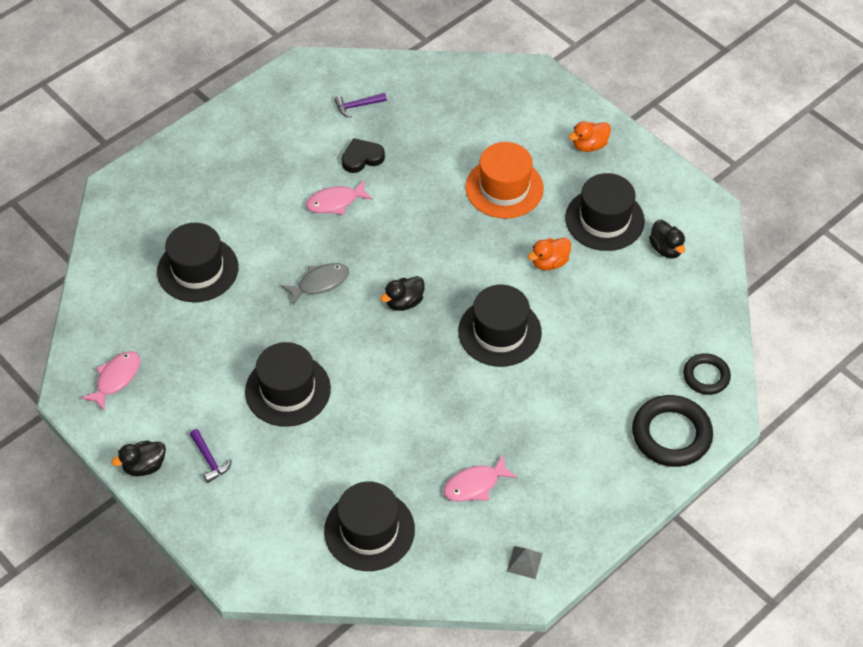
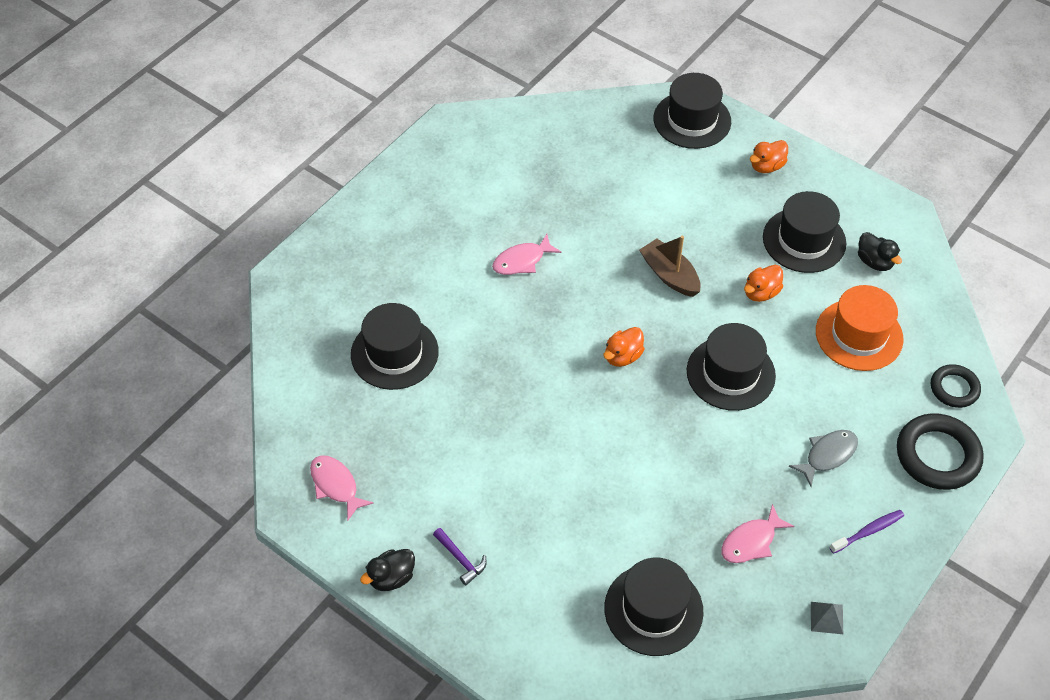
camera: 10 degrees left, 0 degrees up
(116, 379) = (336, 485): pink fish -> pink fish turned 60 degrees counterclockwise
(288, 390) = (525, 469): black hat -> black hat (692, 120)
(320, 283) = (528, 349): grey fish -> grey fish (827, 455)
(357, 106) = (518, 157): purple hammer -> none
(362, 158) = (537, 210): black heart -> none
(404, 302) = (622, 356): black duck -> orange duck
(468, 234) = (669, 275): none -> brown boat
(504, 188) = (693, 222): orange hat -> orange hat (859, 335)
(585, 492) = (868, 531): none -> purple toothbrush

